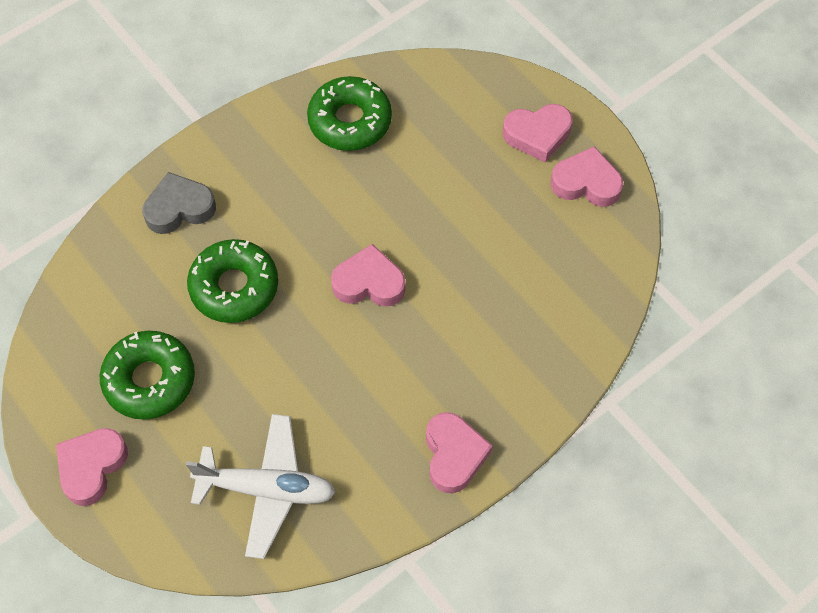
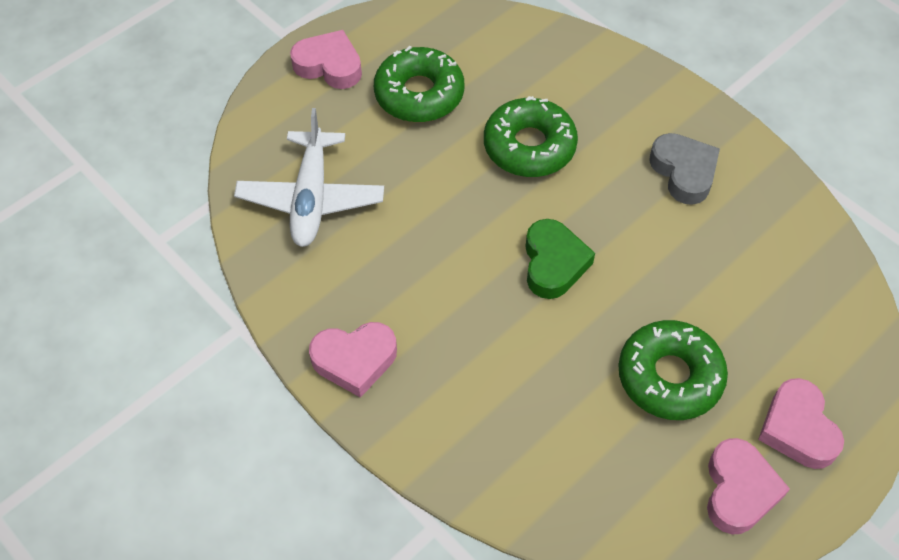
camera: 85 degrees right, 5 degrees down
(179, 208) = (612, 91): grey heart -> grey heart (684, 172)
(350, 121) = (761, 226): green donut -> green donut (669, 376)
(369, 283) = (553, 263): pink heart -> green heart

